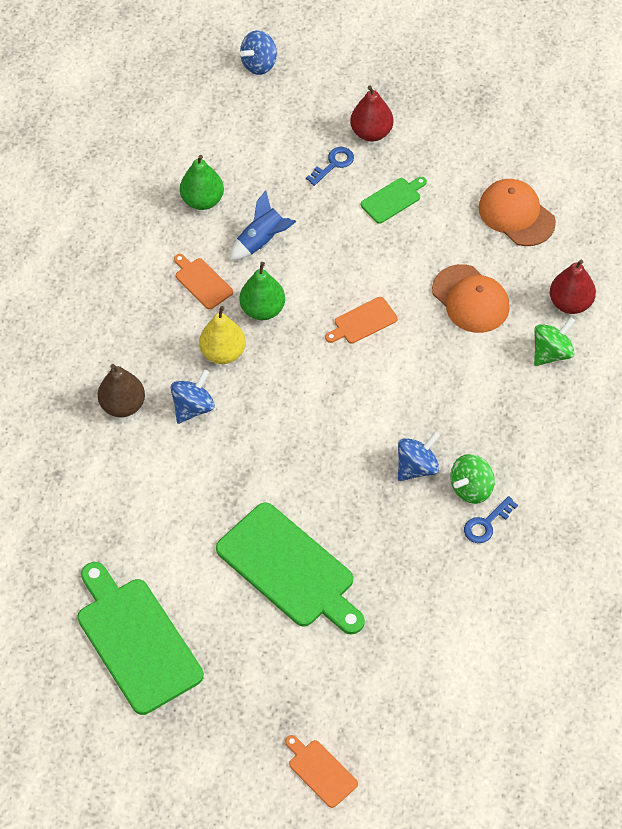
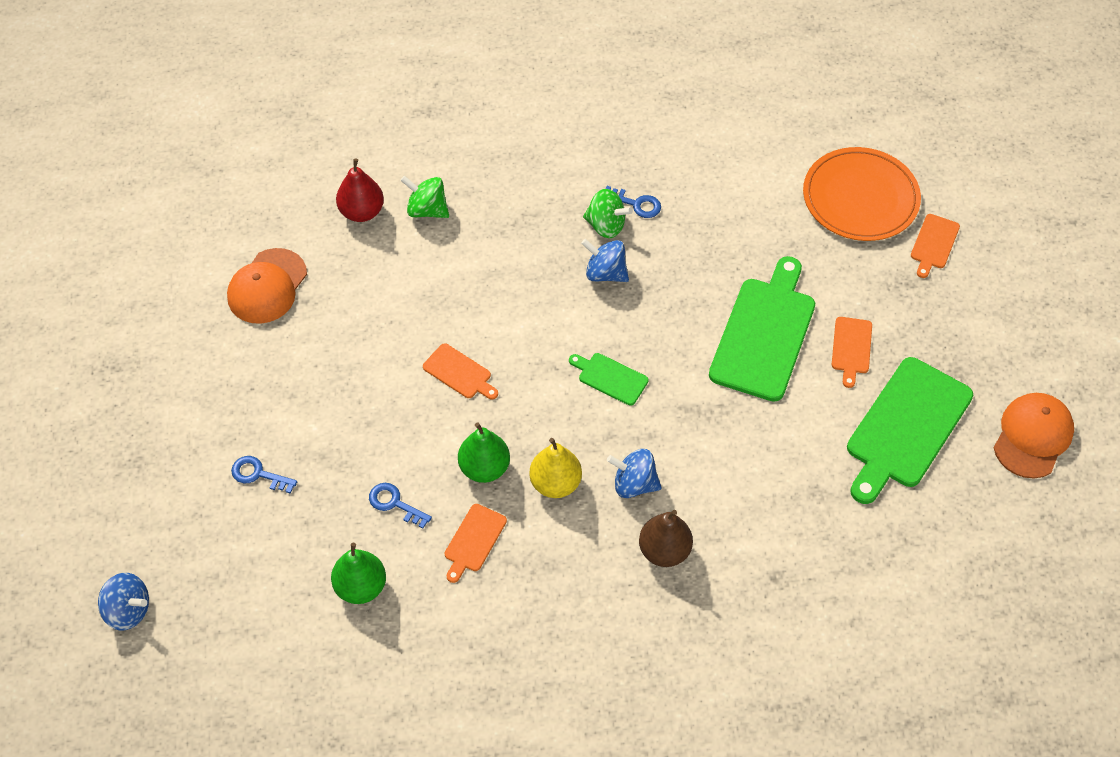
camera: 115 degrees left, 0 degrees up
(239, 635) = (851, 348): none -> orange cutting board
(262, 241) = (395, 503): blue rocket -> blue key
(371, 133) = (199, 454): red pear -> none
(393, 199) = (288, 401): green cutting board -> green cutting board (610, 378)
(407, 730) = (860, 197): none -> orange plate
(470, 299) = (391, 292): orange cap -> orange cap (1032, 436)

